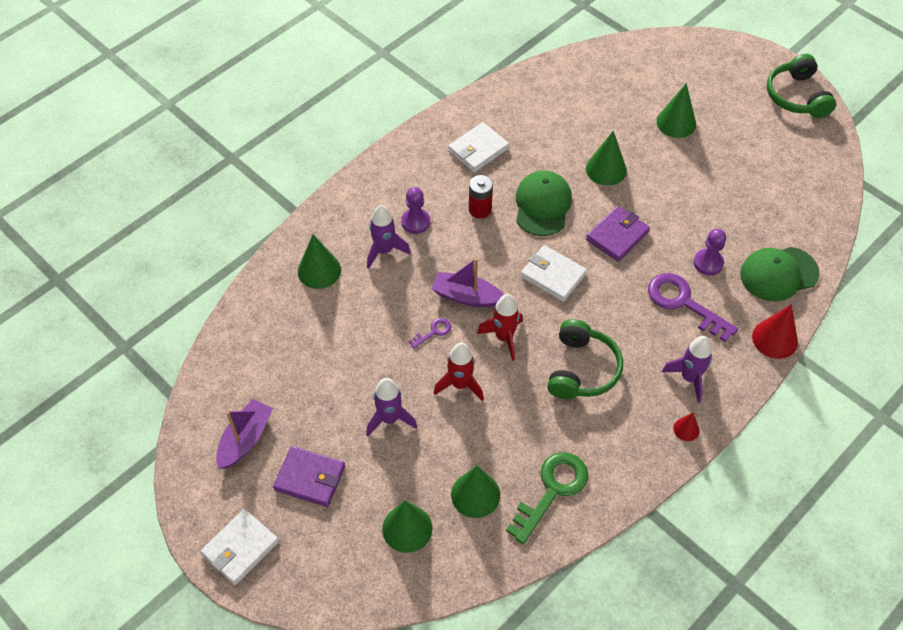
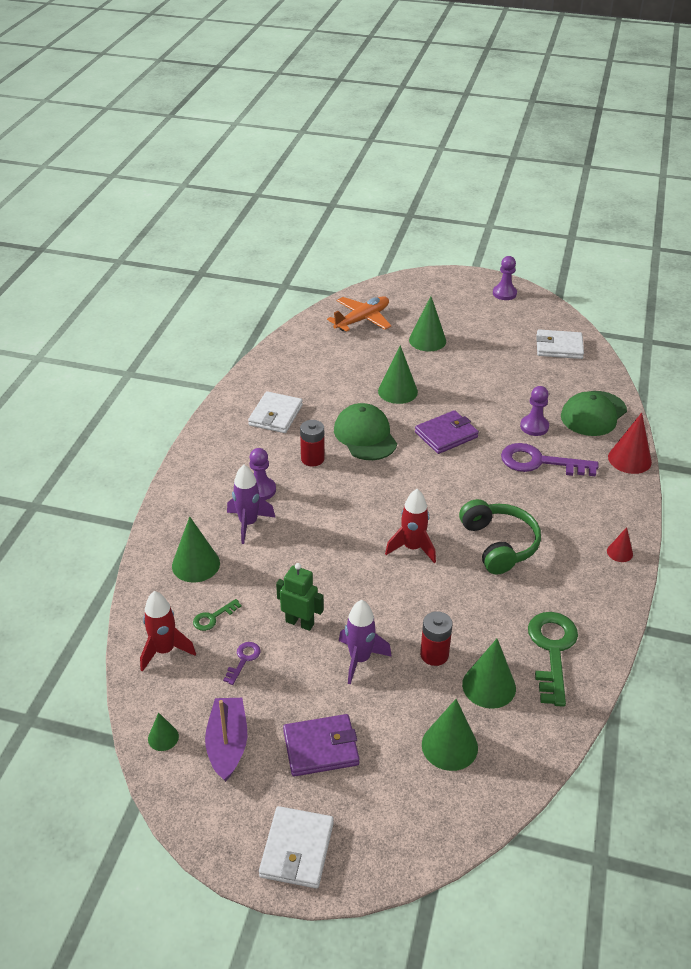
camera: 30 degrees left, 15 degrees down
(204, 410) = (163, 737): none -> green cone
(302, 325) = (213, 617): none -> green key
(365, 363) = (300, 622): none -> green robot
(433, 332) = (345, 570): purple key -> purple key (243, 660)
(451, 444) = (434, 654): none -> red battery
(460, 384) = (403, 602): red rocket -> red rocket (164, 651)
(466, 296) = (353, 530): purple boat -> none
(553, 275) = (416, 484): white wallet -> white wallet (559, 347)
(617, 236) = (446, 435): purple wallet -> purple wallet turned 45 degrees clockwise
(629, 73) = (362, 319): none -> orange plane
(689, 378) = (590, 514): purple rocket -> none
(797, 96) = (504, 293): green headphones -> purple pawn

